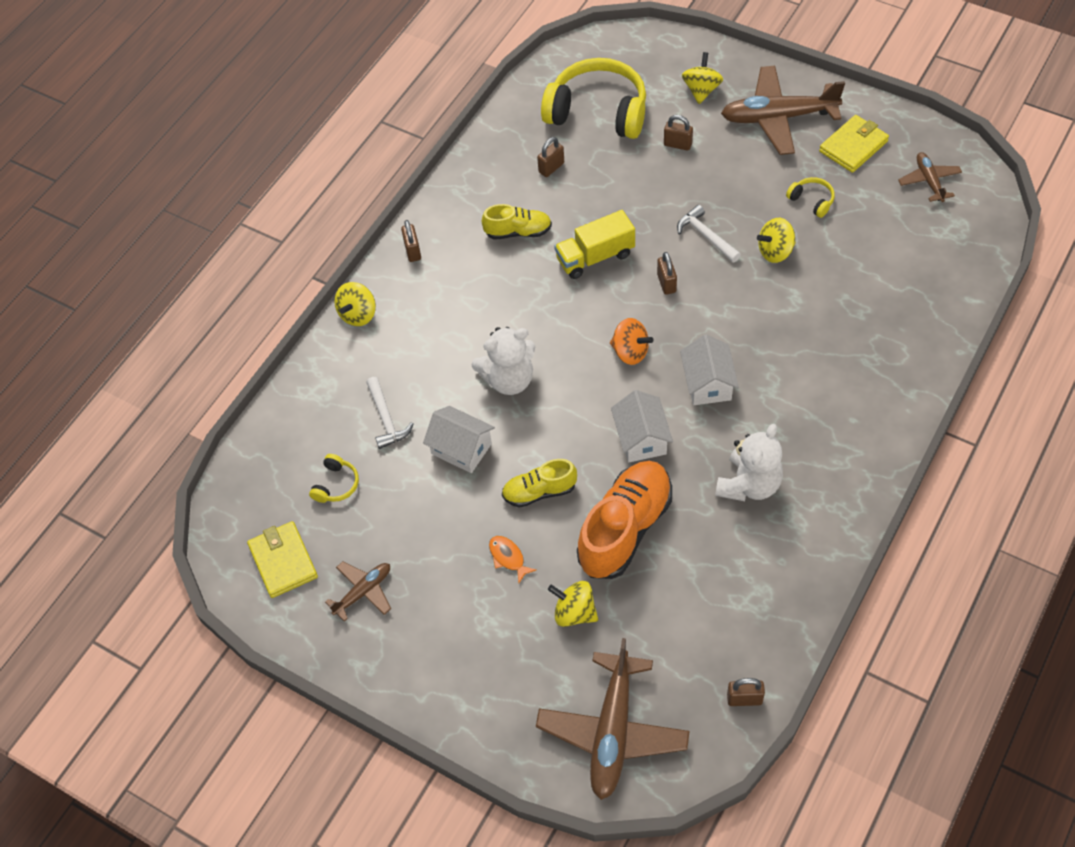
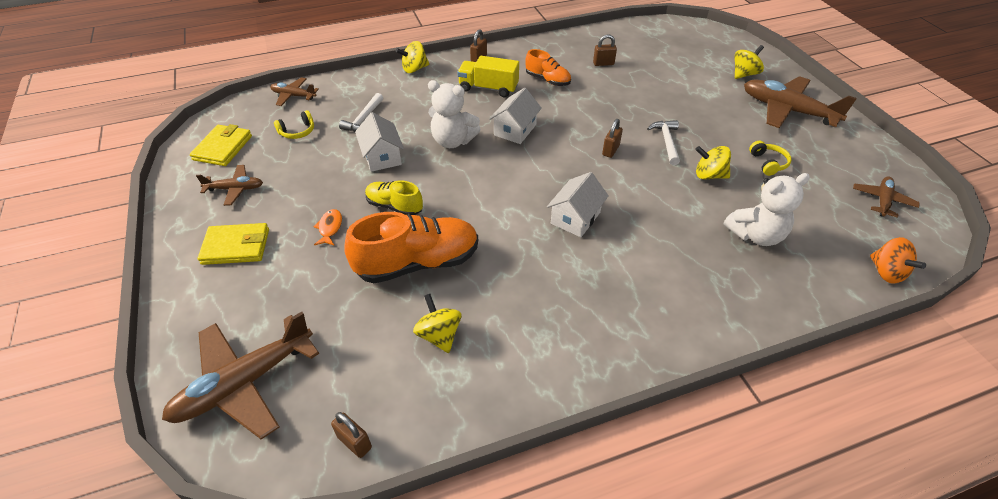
camera: 35 degrees right, 10 degrees down
(269, 446) = (293, 96): none -> brown plane
(518, 232) = (547, 80): yellow shoe -> orange shoe
(574, 612) = (324, 287): yellow spinning top -> yellow spinning top (439, 335)
(595, 257) = (579, 114): yellow truck -> yellow truck (488, 88)
(598, 112) = (662, 54): yellow headphones -> none
(630, 352) = (543, 171): orange spinning top -> orange spinning top (886, 272)
(641, 438) = (493, 220): white house -> white house (515, 130)
(677, 144) = (698, 90): brown padlock -> none
(749, 484) = (534, 296): white teddy bear -> white teddy bear (756, 235)
(853, 146) = (833, 151): yellow wallet -> yellow wallet (236, 246)

